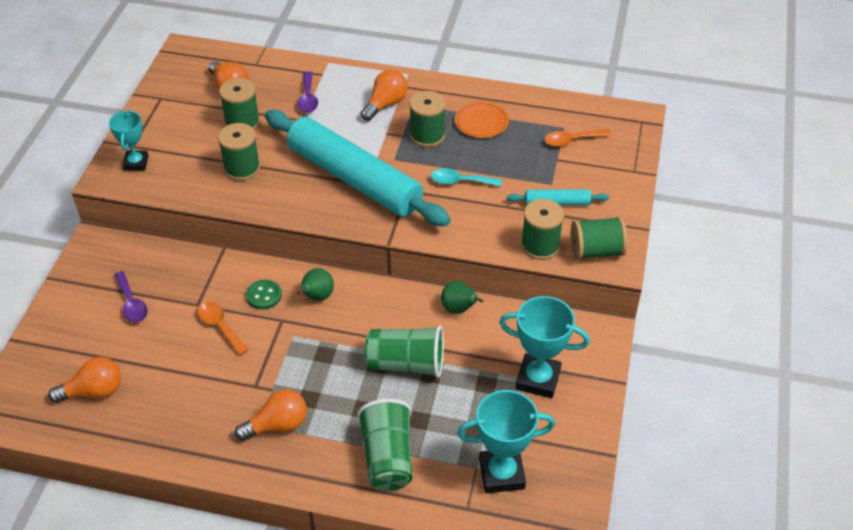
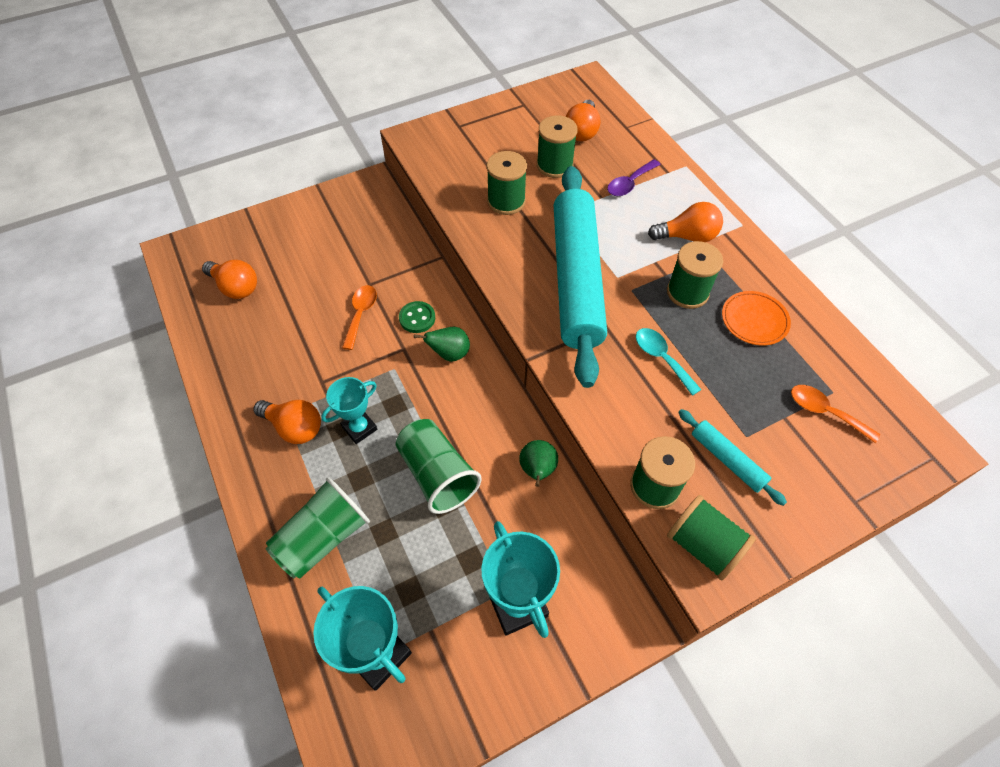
camera: 50 degrees right, 10 degrees up
(131, 303) = (335, 246): purple spoon -> none
(136, 163) = (444, 140): turquoise trophy -> turquoise trophy (359, 428)

